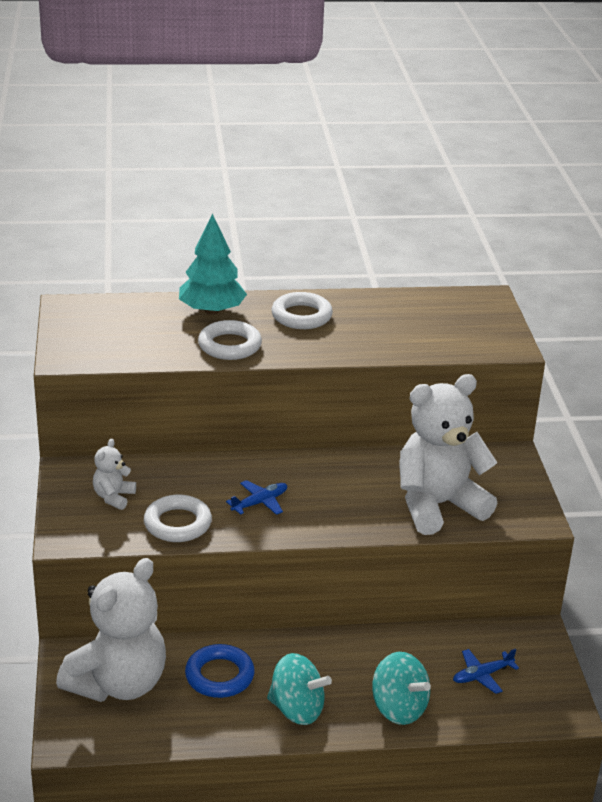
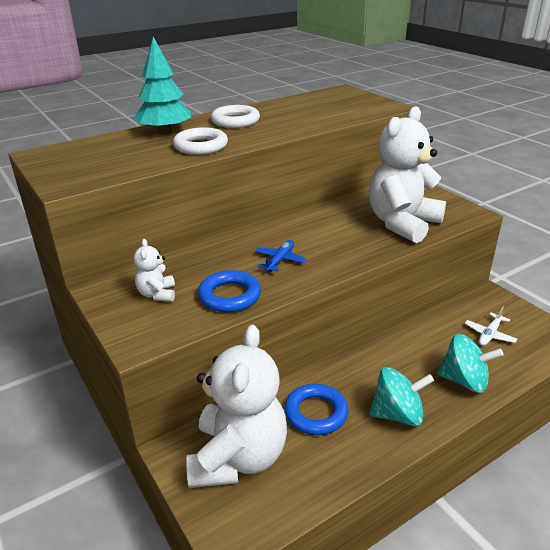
camera: 25 degrees left, 0 degrees up
(177, 524) = (229, 296): white ring -> blue ring
(482, 675) = (489, 334): blue plane -> white plane

